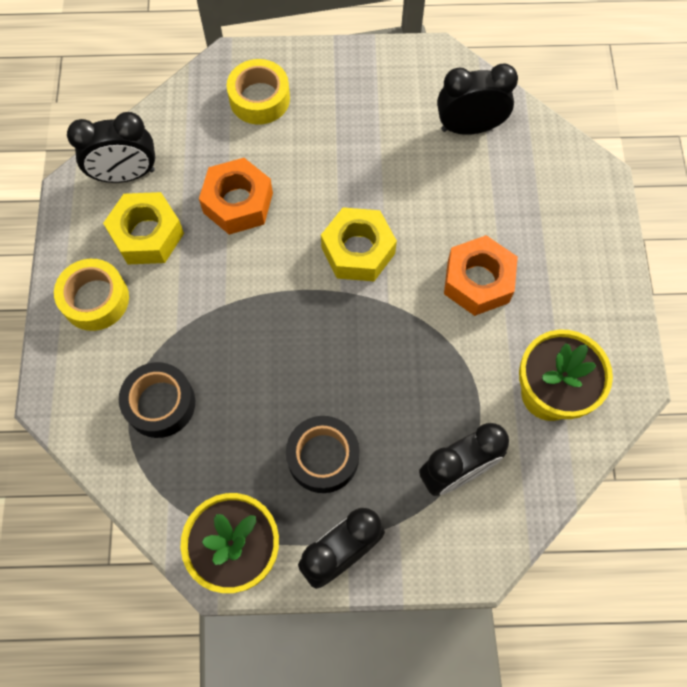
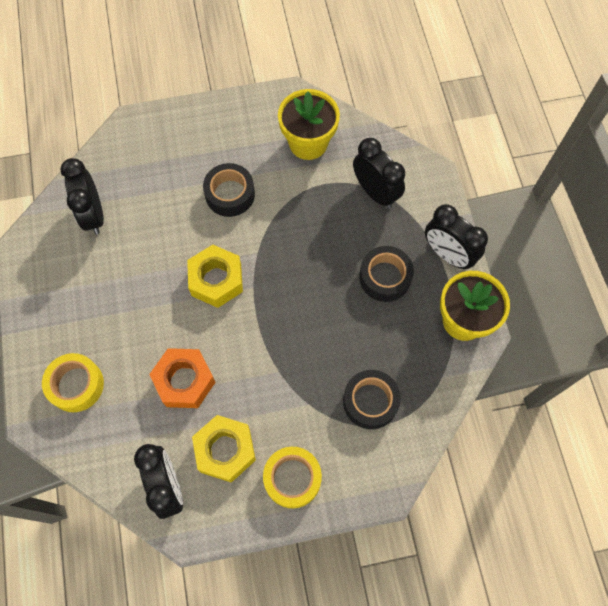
camera: 100 degrees left, 0 degrees up
(478, 281) = (230, 194): orange nut -> black tape

